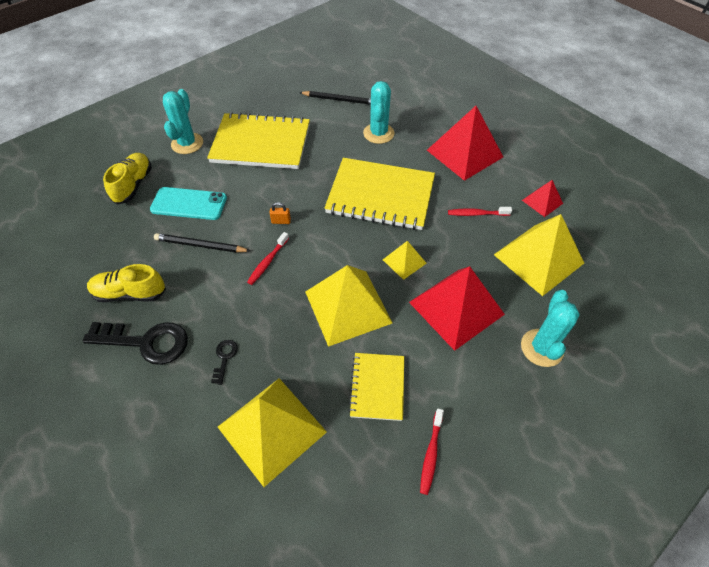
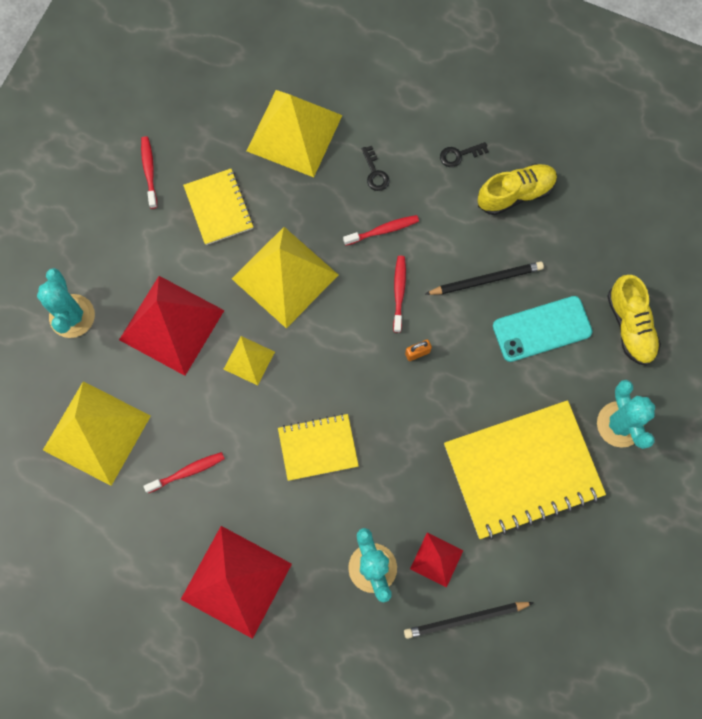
camera: 155 degrees right, 20 degrees up
(146, 342) = (459, 155): black key -> black key, size x0.46
(249, 309) = (383, 230): none -> red toothbrush
(380, 196) = (318, 447): yellow notebook -> yellow notebook, size x0.54
(542, 201) = (109, 532): red pyramid -> red pyramid (436, 559)

